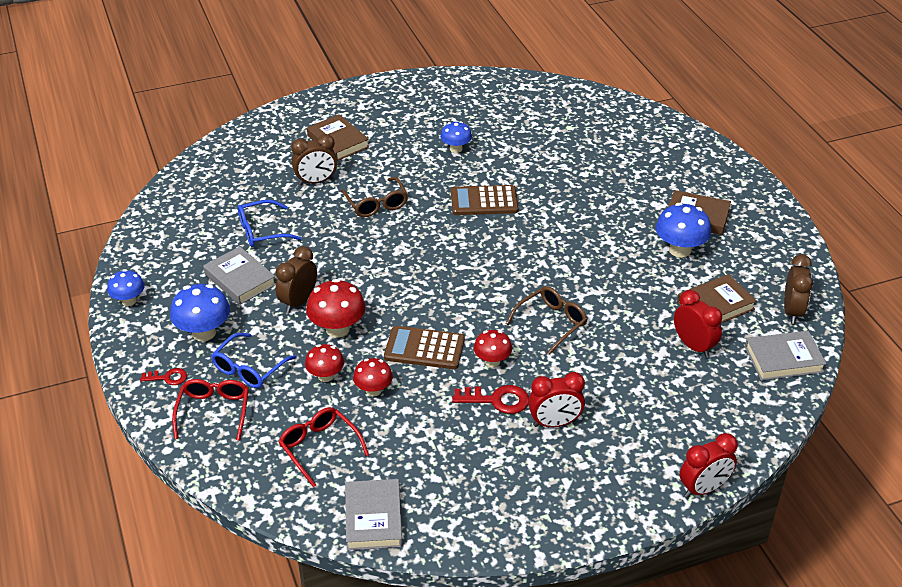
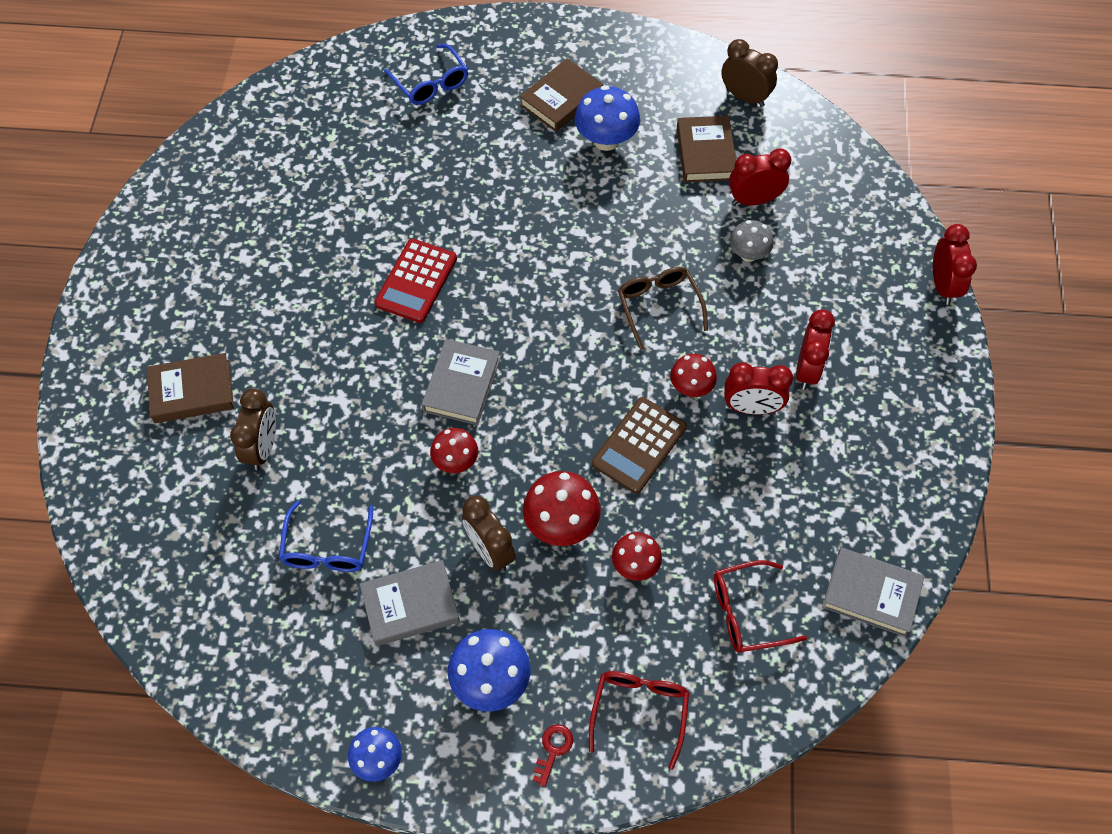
camera: 65 degrees left, 20 degrees up
(213, 412) = (639, 712): red glasses -> red glasses turned 75 degrees clockwise
(249, 368) = (582, 646): blue glasses -> blue glasses (430, 83)
(373, 390) = (681, 523): red mushroom -> red mushroom (455, 461)
(376, 203) = (351, 396): brown glasses -> none
(456, 149) = (296, 267): blue mushroom -> none
(484, 201) = (416, 281): brown calculator -> red calculator
(497, 400) = (751, 407): red key -> red clock
(638, 358) = (748, 254): none -> grey mushroom
(783, 359) = (806, 138): grey book -> grey book (462, 385)

